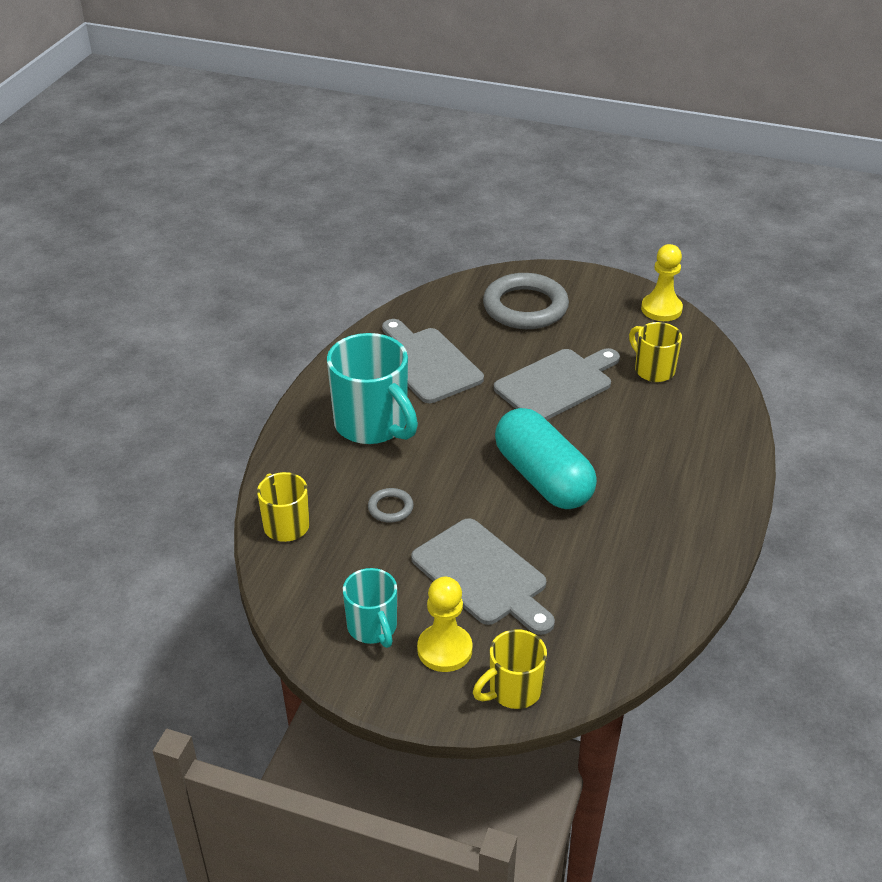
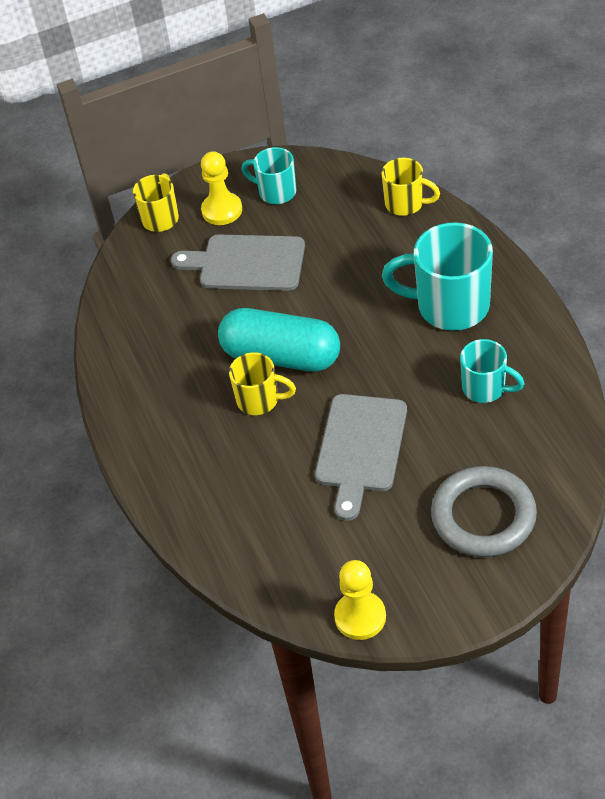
camera: 145 degrees right, 10 degrees up
(390, 508) = (356, 260): grey ring -> none
(426, 363) = (485, 388): grey cutting board -> turquoise mug
(653, 370) = (297, 527): yellow mug -> yellow mug (259, 400)

